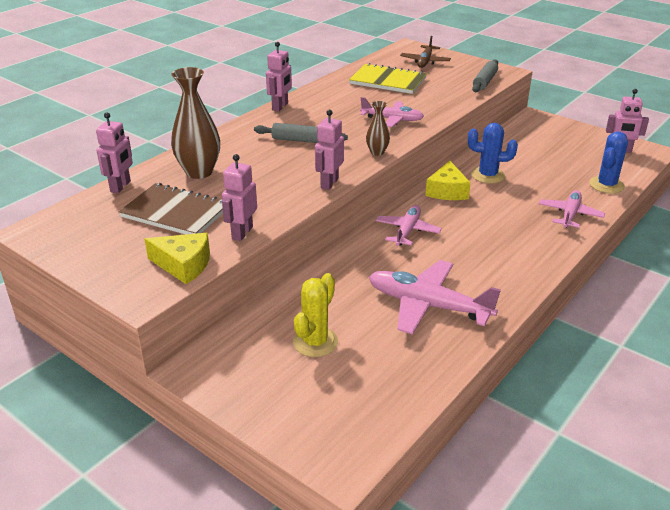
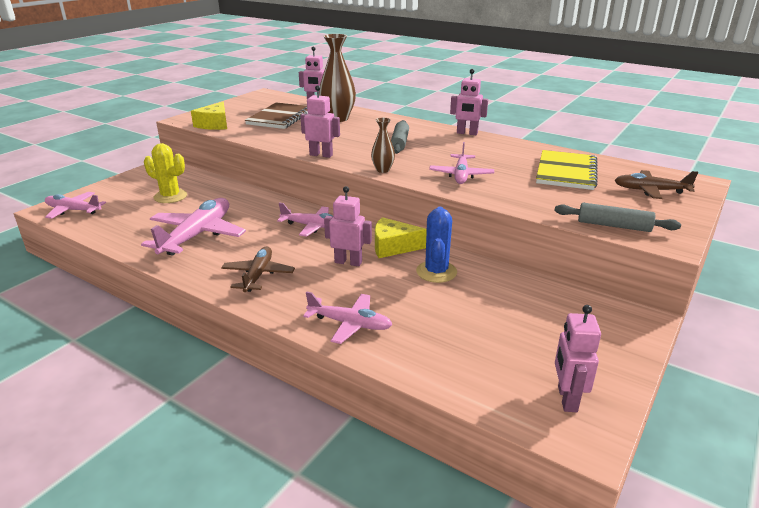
camera: 85 degrees right, 5 degrees down
(242, 233) = (249, 134): pink robot -> pink robot (348, 262)
(350, 435) = (73, 210): none -> pink plane
(507, 260) = (258, 275): none -> brown plane
(606, 185) = (437, 366): blue cactus -> none

